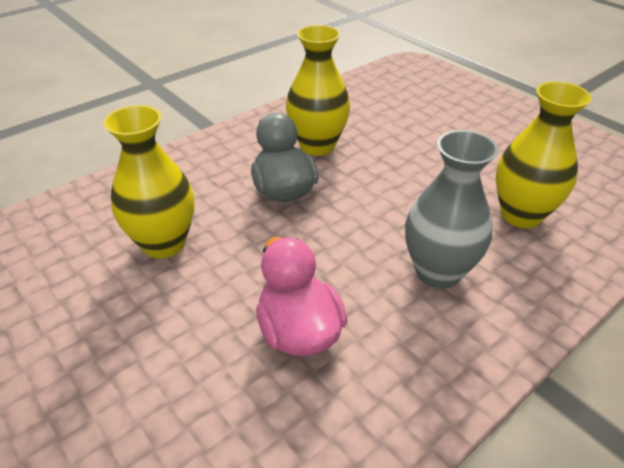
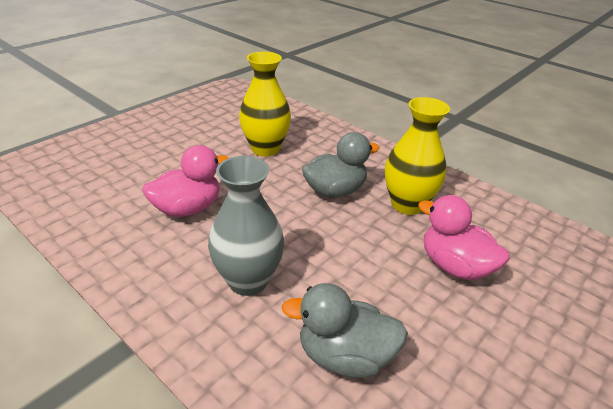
camera: 80 degrees right, 5 degrees down
(408, 138) = (454, 266): none -> pink duck
(521, 215) = (344, 356): yellow vase -> grey duck

